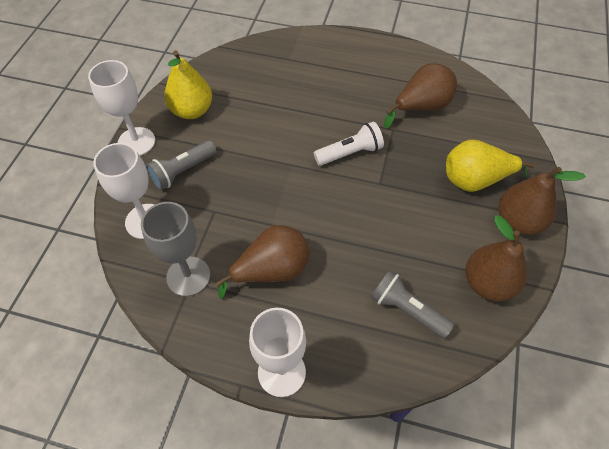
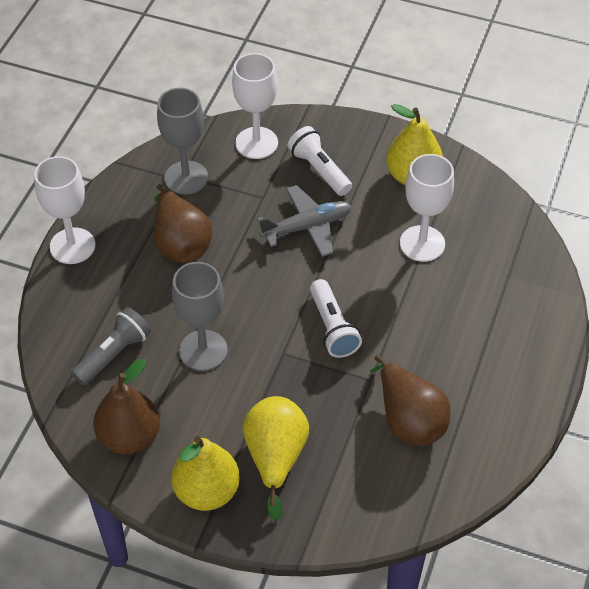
camera: 95 degrees right, 5 degrees down
(136, 142) = (366, 129): white goblet -> white goblet (422, 243)
(182, 171) = (319, 170): grey flashlight -> white flashlight
(248, 176) = (307, 227): none -> grey plane
(388, 238) = (203, 350): none -> grey goblet
(518, 221) = (207, 491): brown pear -> yellow pear

